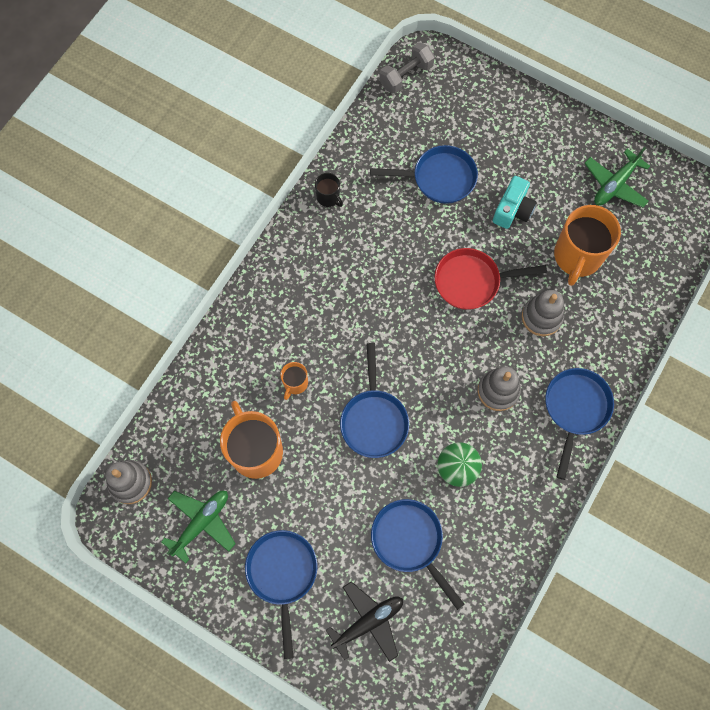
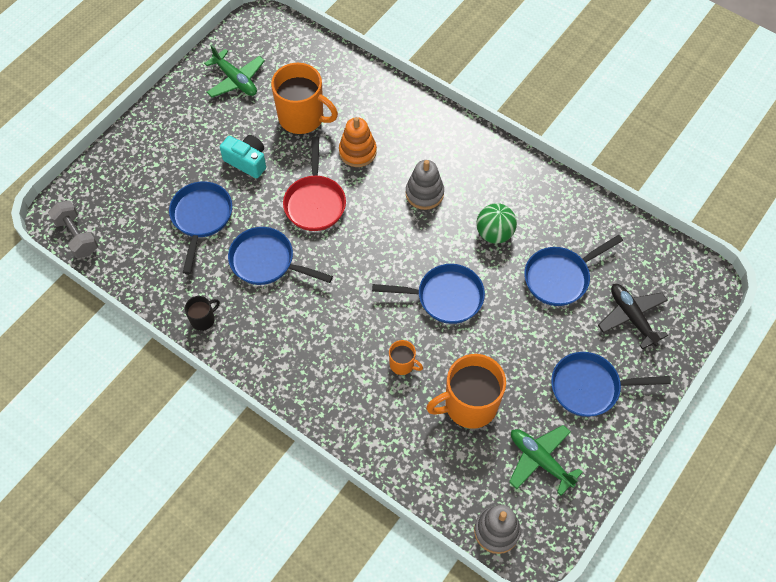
camera: 85 degrees left, 10 degrees down
(541, 317) = (357, 152): grey stacking toy -> orange stacking toy
(575, 409) = (446, 138): blue pan -> blue pan (266, 261)

